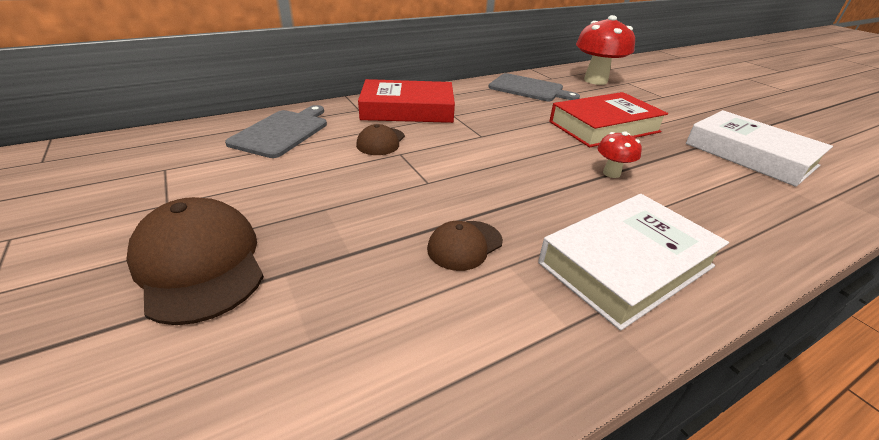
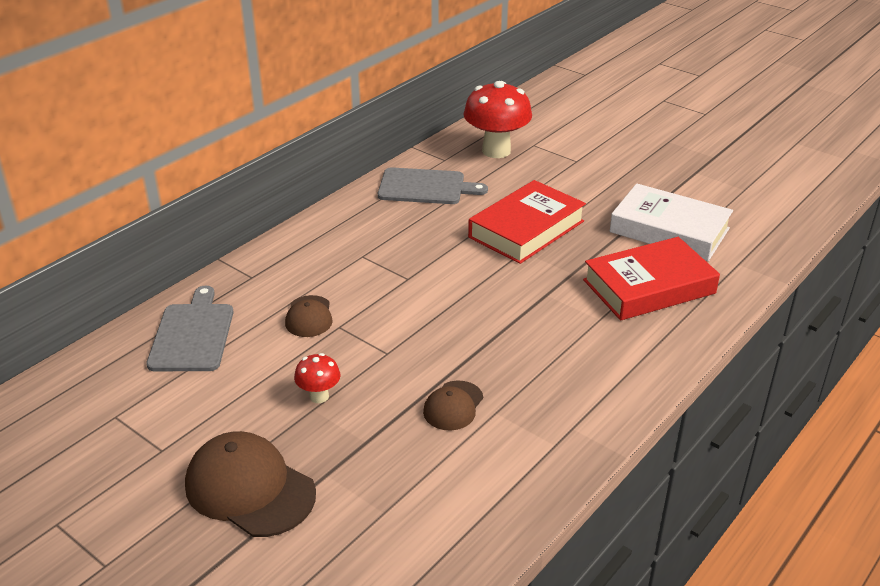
camera: 20 degrees left, 0 degrees up
(407, 109) = (306, 261): red book -> red book (649, 286)
(611, 173) = (549, 292): red mushroom -> red mushroom (319, 396)
(626, 265) = (583, 384): white book -> none

